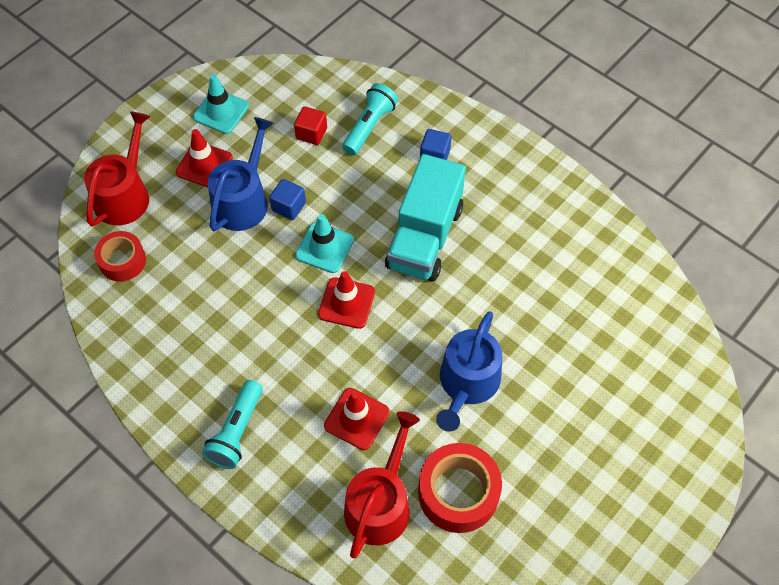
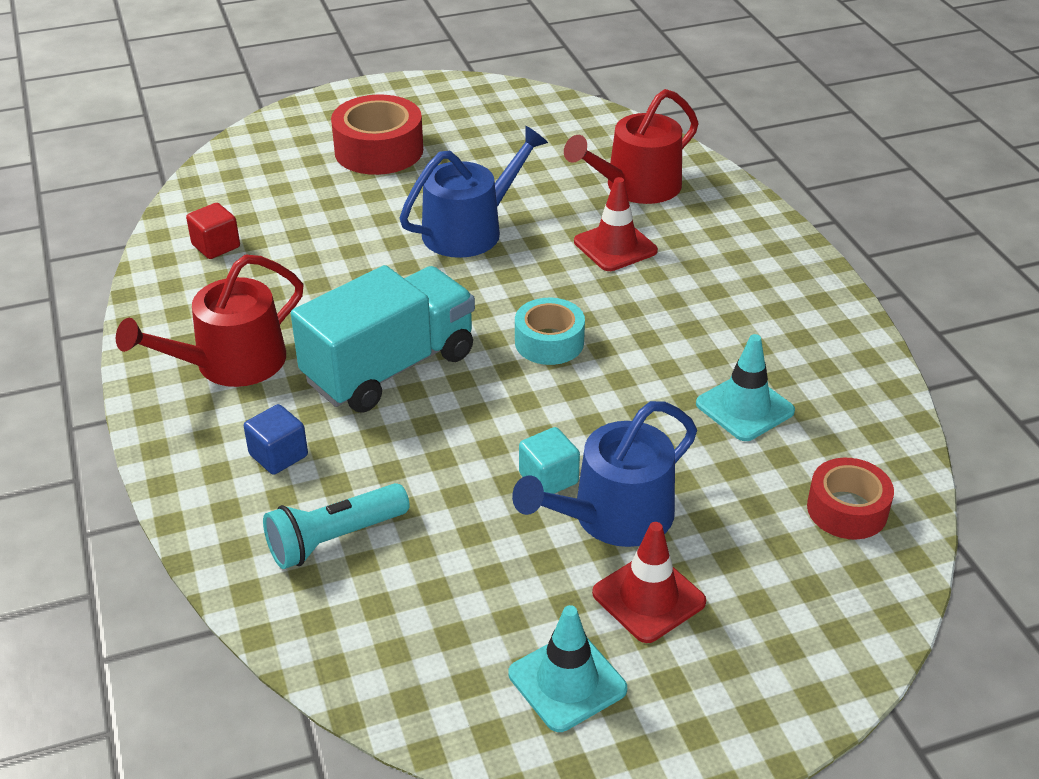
camera: 150 degrees left, 20 degrees down
(125, 194) = (810, 608): red watering can -> red watering can (230, 363)
(236, 432) = (761, 282): turquoise flashlight -> none
(289, 207) = (548, 478): blue cube -> turquoise cube
(311, 133) = (435, 570): red cube -> red cube (216, 246)
(324, 248) = (533, 409): turquoise traffic cone -> turquoise traffic cone (744, 407)
(346, 303) = (549, 342): red traffic cone -> turquoise tape
(458, 493) = (552, 168): red tape -> red tape (379, 150)

